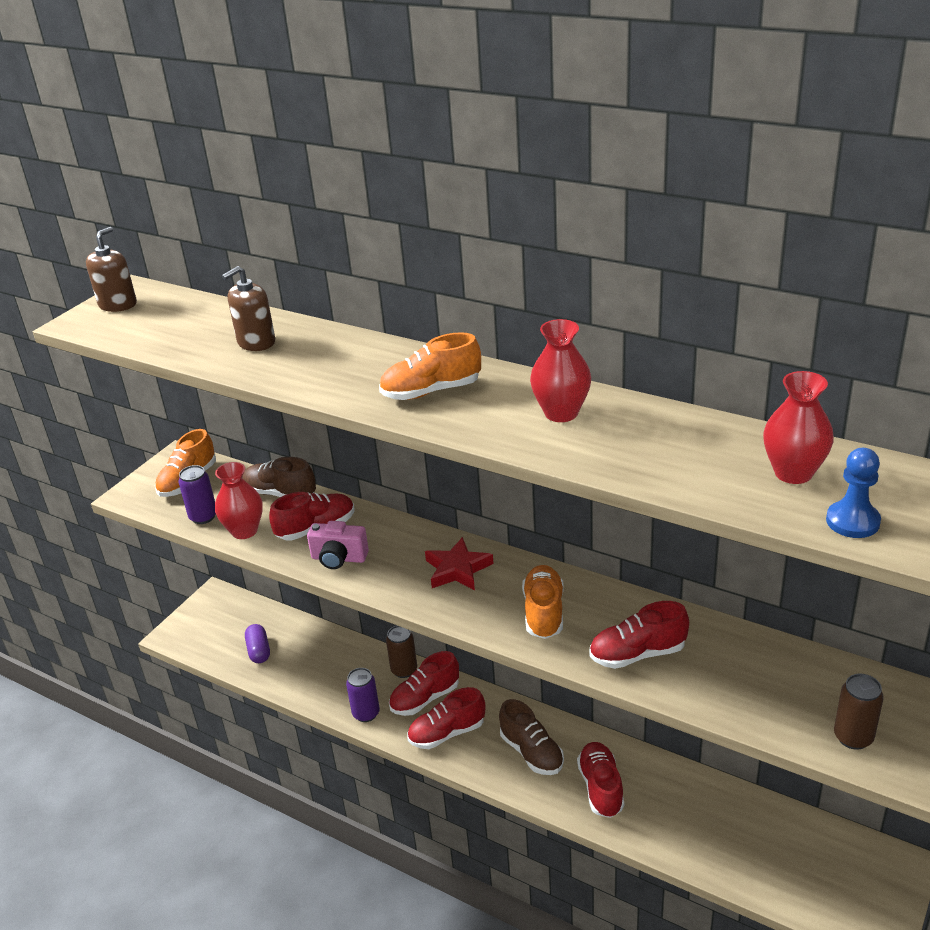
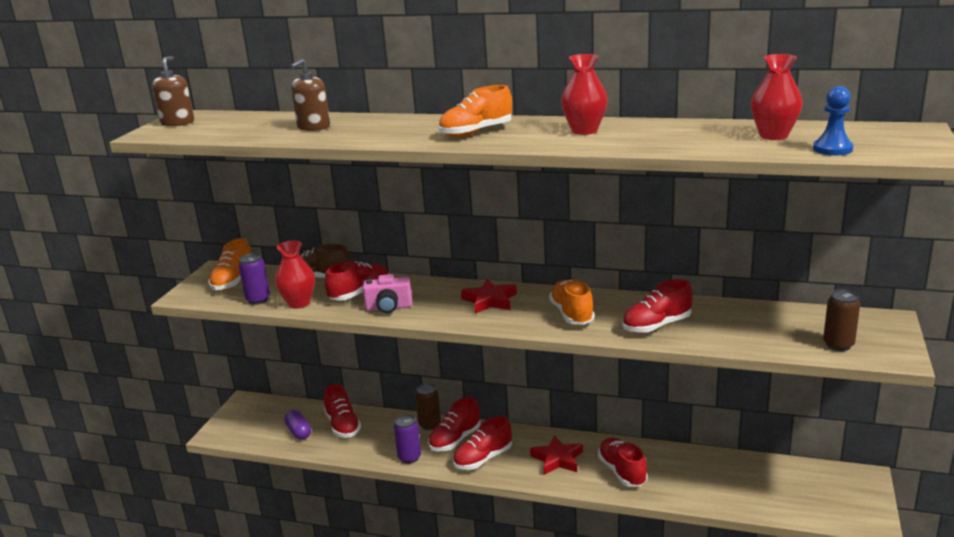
camera: 15 degrees left, 10 degrees down
(308, 652) = (343, 425): none -> red shoe
(531, 752) = (557, 459): brown shoe -> red star

